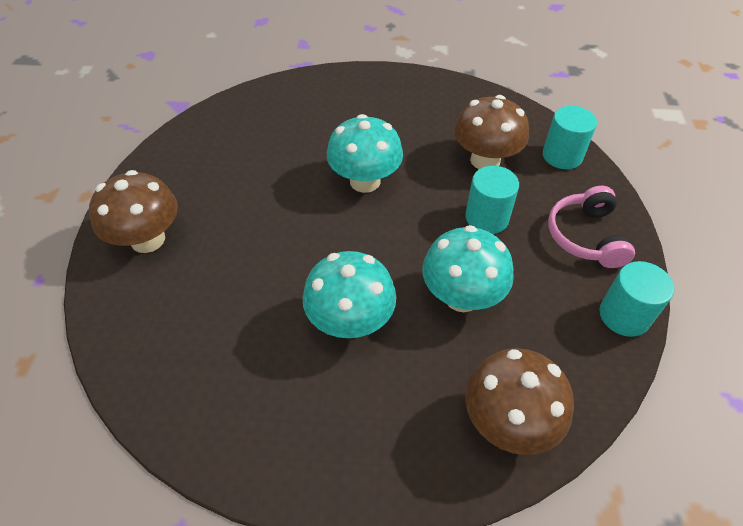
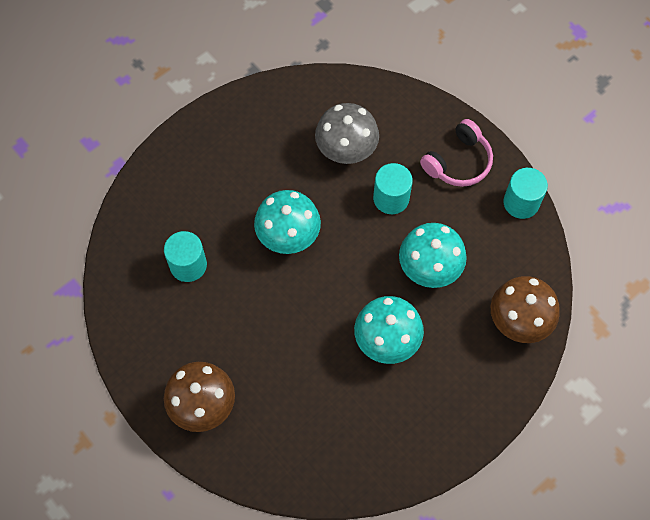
camera: 45 degrees left, 15 degrees up
(485, 160) = (346, 150): brown mushroom -> grey mushroom
(562, 156) = (390, 104): turquoise cylinder -> turquoise cylinder (188, 265)
(586, 236) = (458, 162): pink headphones -> pink headphones turned 90 degrees counterclockwise

